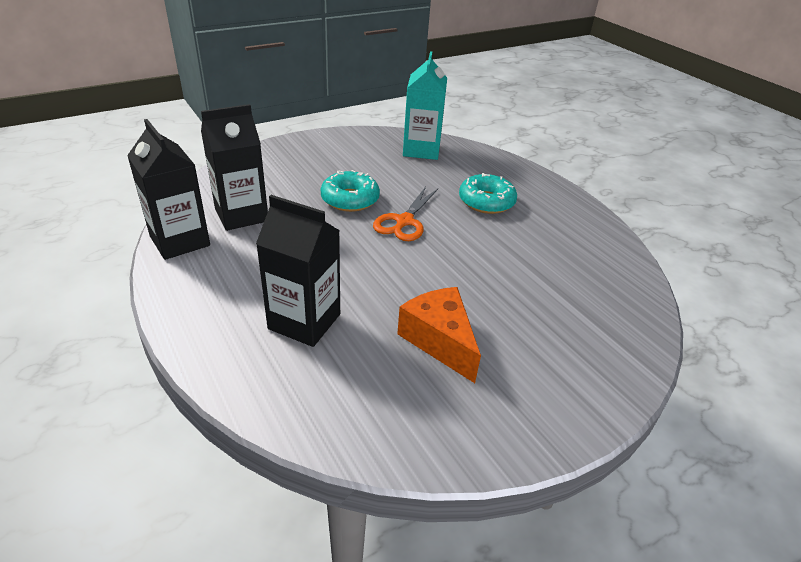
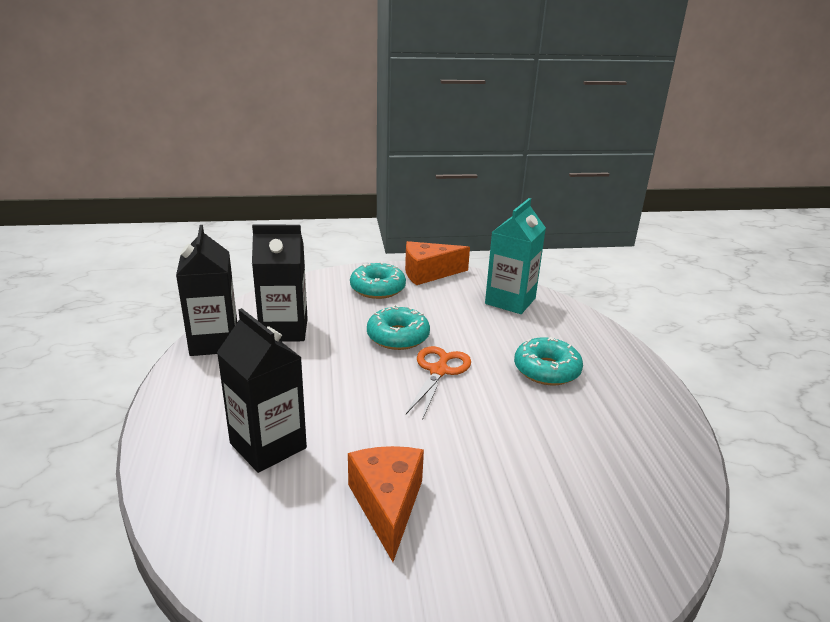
camera: 25 degrees right, 10 degrees down
(301, 159) = (377, 288): none -> turquoise donut
(337, 137) = (428, 273): none -> orange cheese
(404, 221) = (438, 371): orange scissors -> orange scissors turned 150 degrees clockwise

